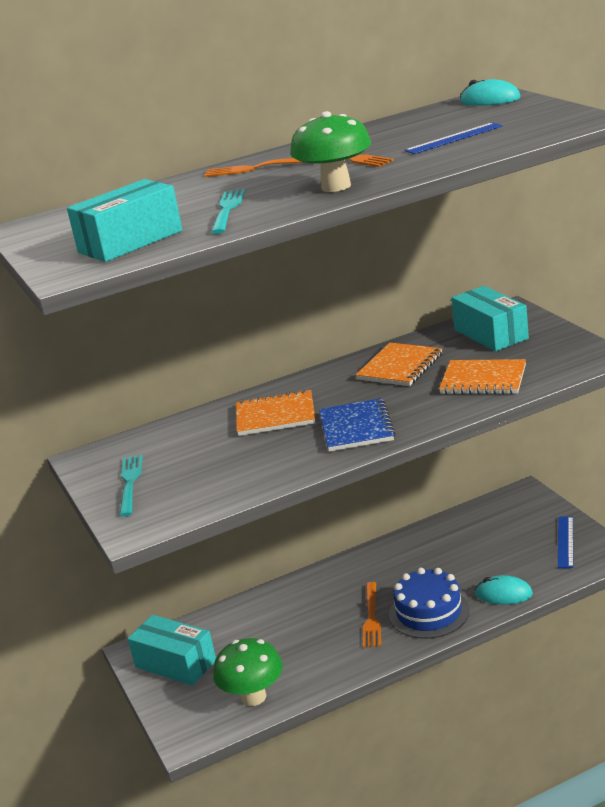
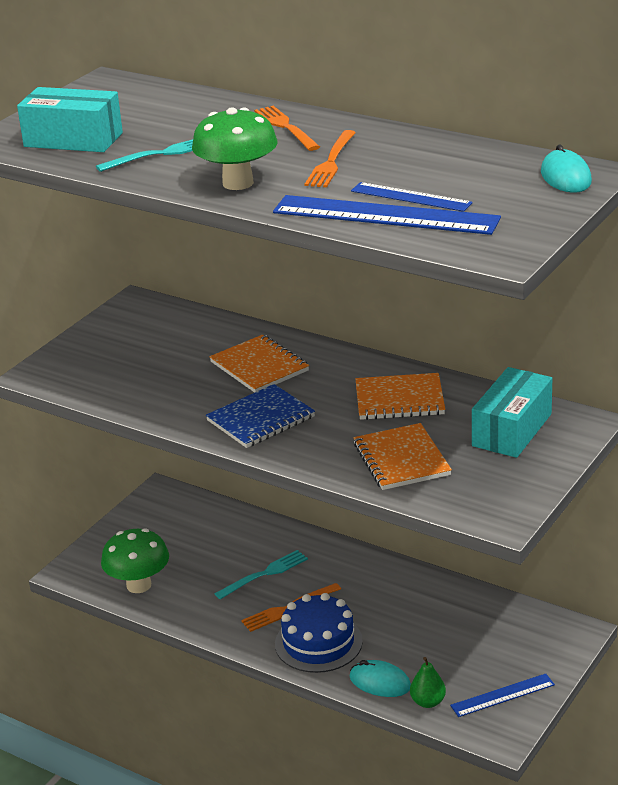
camera: 55 degrees right, 5 degrees up
(130, 482) = (107, 341): turquoise fork -> turquoise fork (265, 574)
(175, 664) = (156, 522): turquoise box -> none
(474, 146) = (385, 215): none -> blue ruler
(503, 594) = (380, 682): turquoise mouse -> turquoise mouse turned 45 degrees counterclockwise
(545, 577) = (428, 702): none -> green pear

